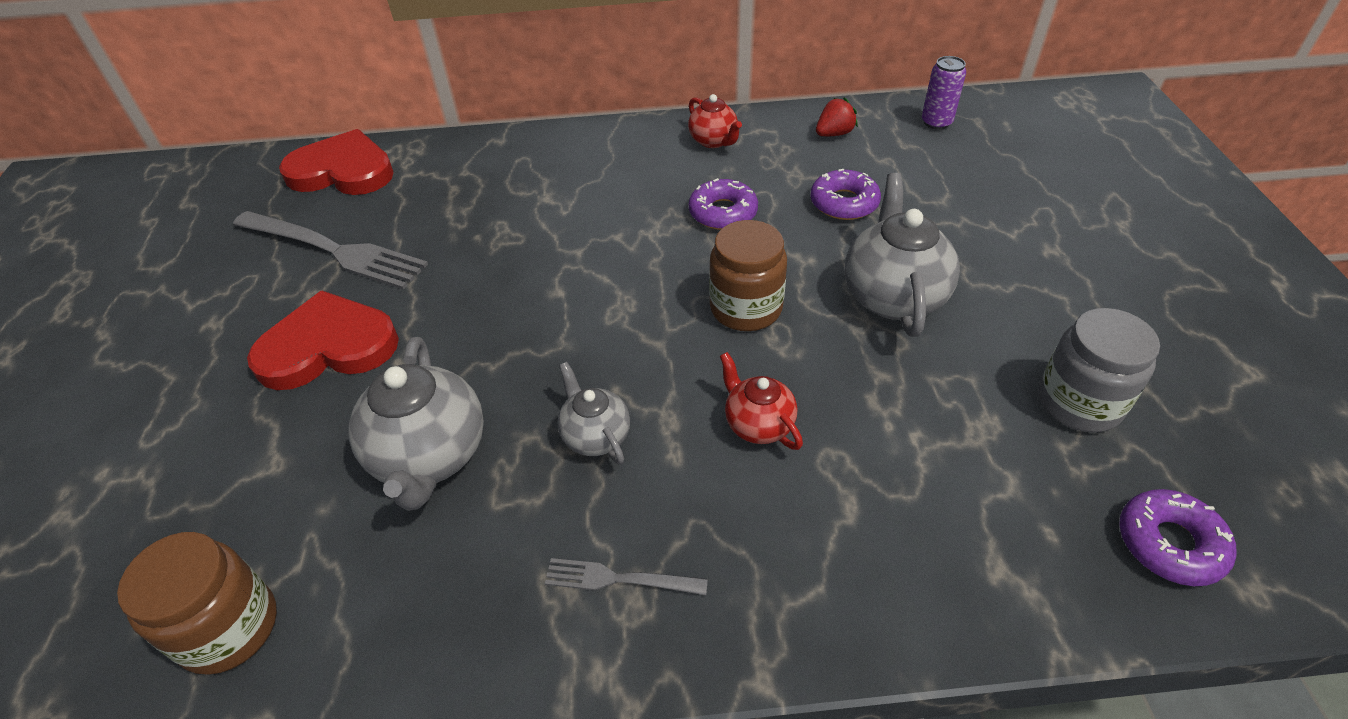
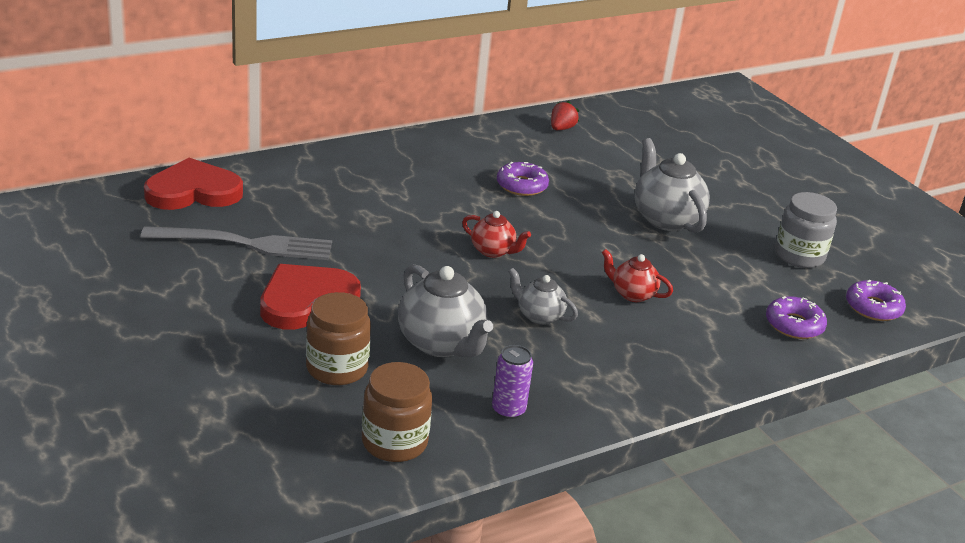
camera: 30 degrees left, 15 degrees down
(617, 579) = (608, 375): grey fork -> none
(714, 141) = (479, 141): red teapot -> red teapot (493, 251)
(746, 308) = (580, 238): brown jar -> brown jar (337, 368)
(844, 203) = (599, 171): purple donut -> purple donut (794, 325)
(936, 122) = (626, 115): purple can -> purple can (508, 410)

